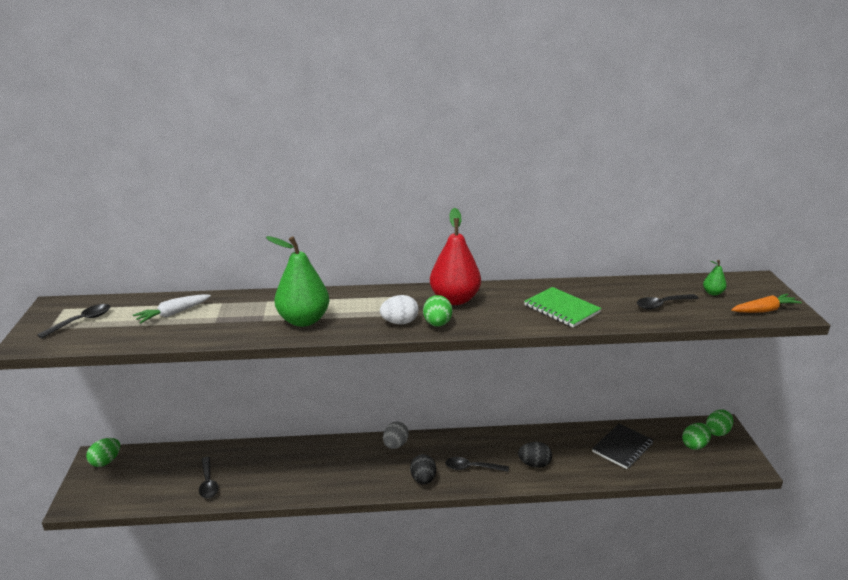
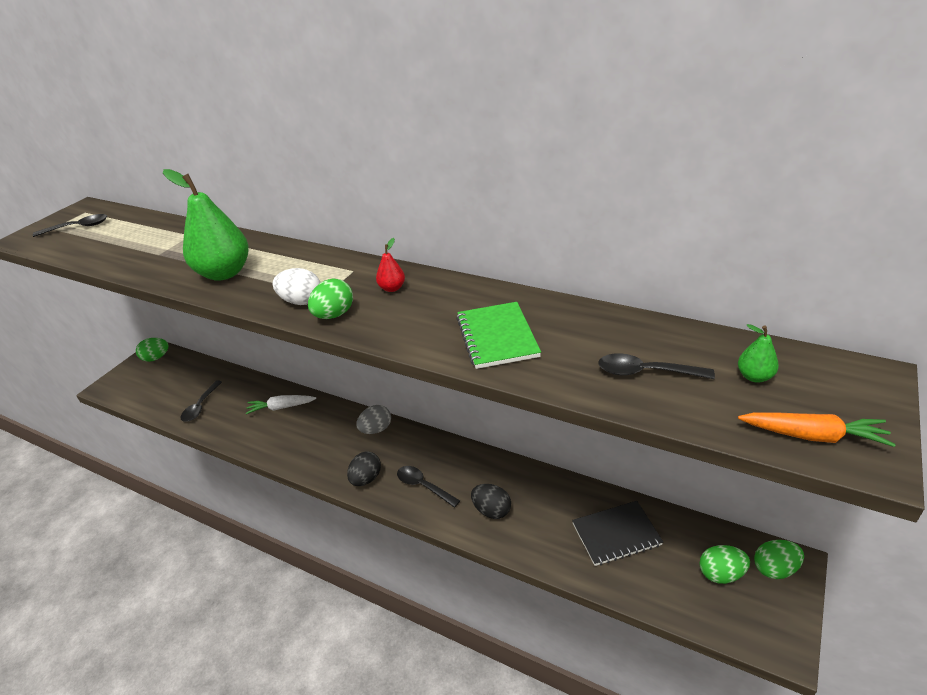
camera: 35 degrees right, 10 degrees up
(173, 314) = (142, 237): white carrot -> white carrot (281, 407)
(454, 299) = (392, 288): red pear -> red pear, size x0.44

